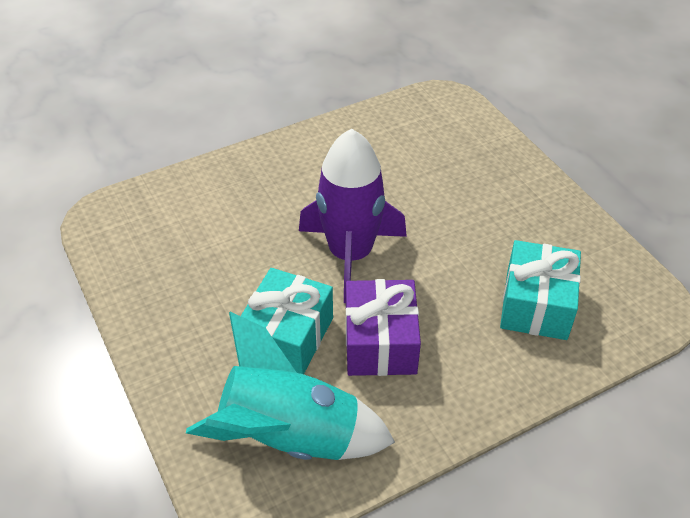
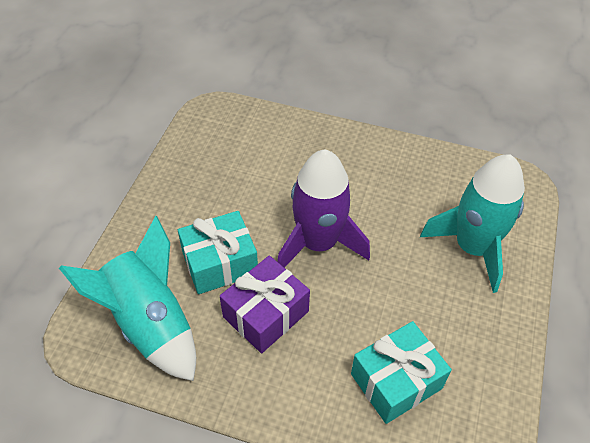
camera: 45 degrees right, 5 degrees up
(468, 169) = (472, 248): none -> turquoise rocket

